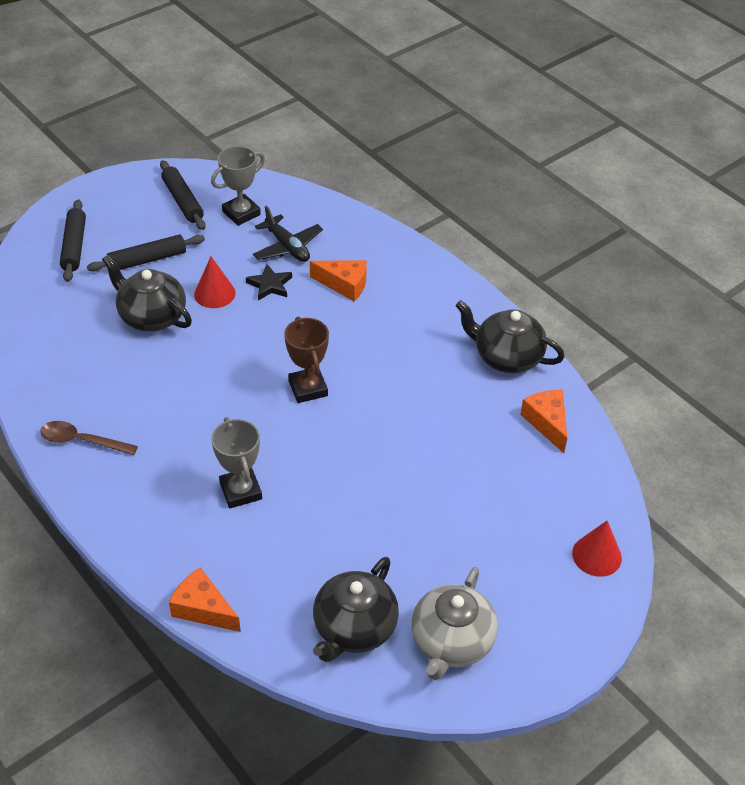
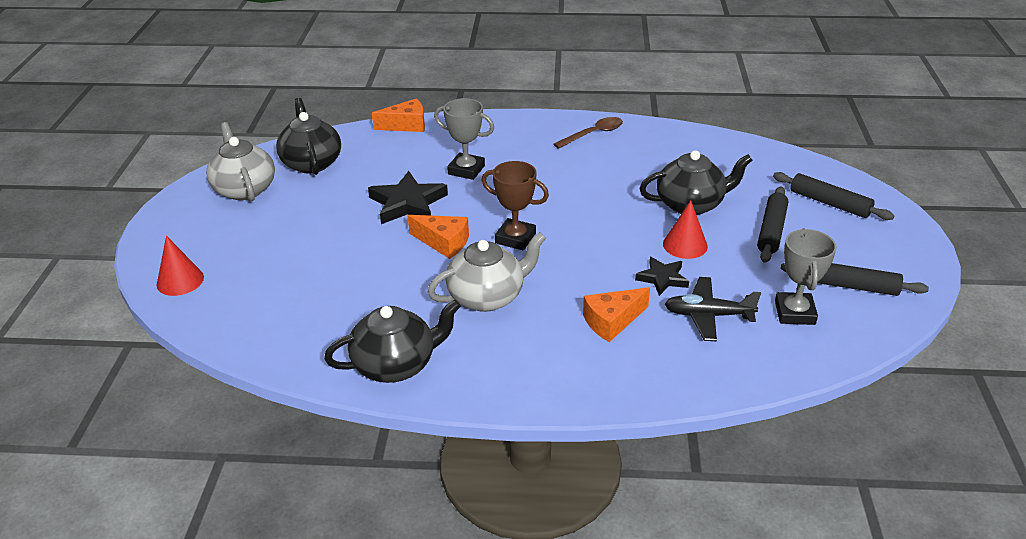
camera: 135 degrees right, 10 degrees down
(336, 492) = (407, 203): none -> black star
(392, 358) = (487, 296): none -> grey teapot
(547, 423) = (303, 338): orange cheese -> orange cheese (443, 242)

